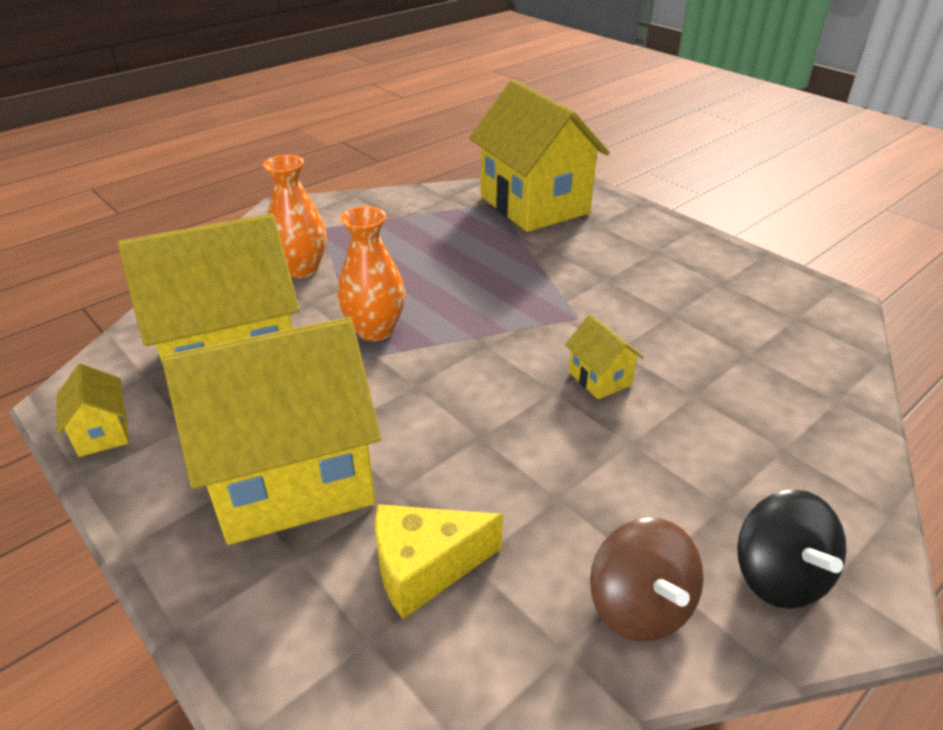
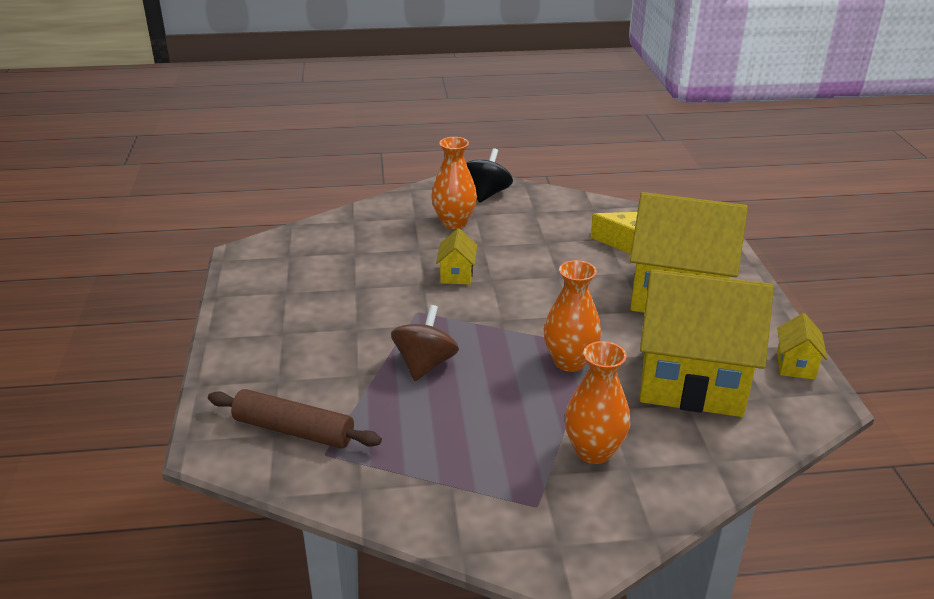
camera: 145 degrees left, 5 degrees down
(534, 205) = (293, 430): yellow house -> brown rolling pin
(639, 606) = (551, 206): brown spinning top -> brown spinning top (425, 364)
(723, 468) = (454, 222): none -> orange vase

